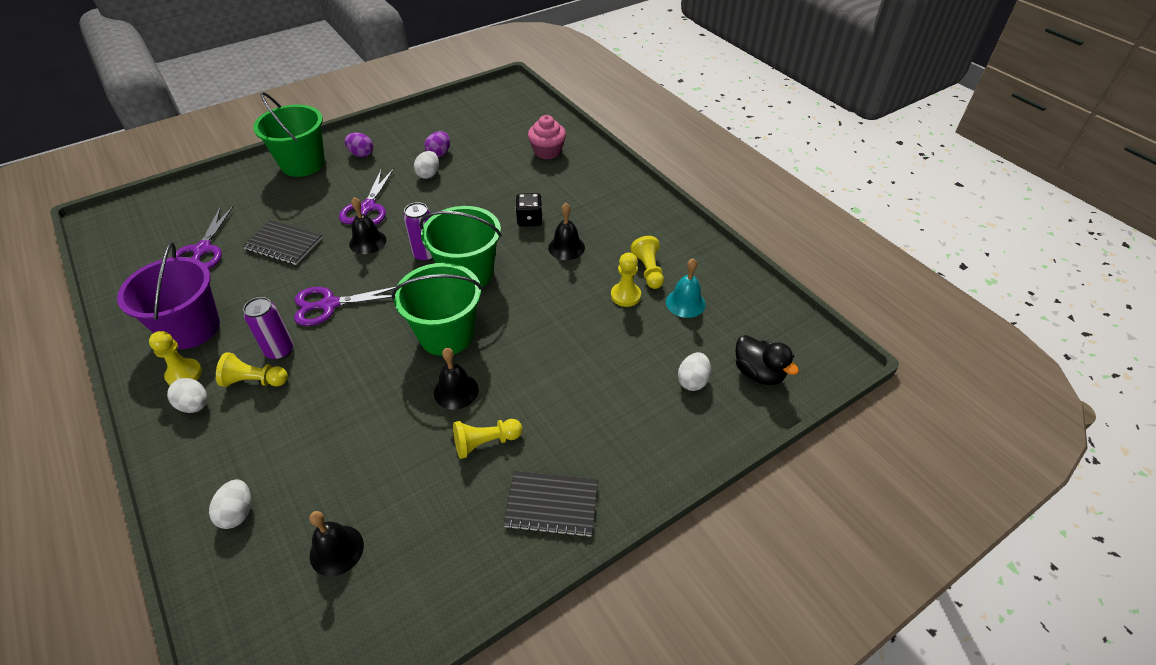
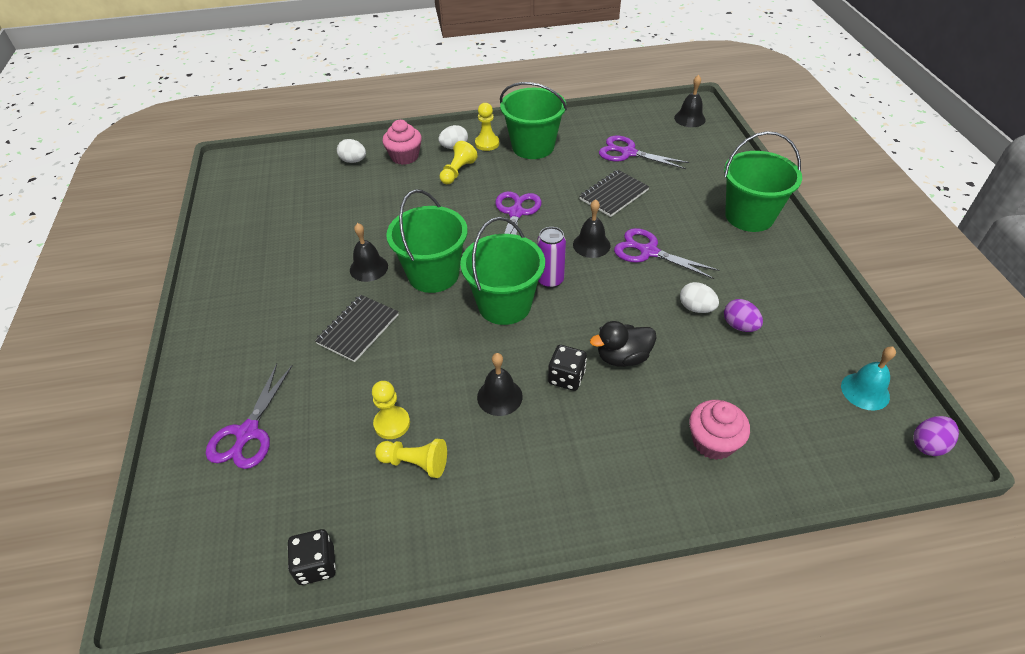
camera: 115 degrees right, 0 degrees up
(191, 328) = (533, 146): purple bucket -> green bucket
(221, 452) = (405, 156): none -> pink cupcake
(280, 351) = (480, 184): purple can -> none
(336, 550) = (292, 195): black bell -> black bell (689, 118)
(361, 154) = (757, 260): purple egg -> purple egg (928, 444)
(485, 442) = (308, 274): yellow pawn -> none
(552, 505) = (227, 295): black notebook -> black notebook (358, 329)
(685, 303) = (343, 477): turquoise bell -> turquoise bell (865, 391)
(692, 381) = (247, 433): white egg -> purple scissors
(750, 288) = (316, 565): none -> black dice
(758, 373) = (207, 498): black duck -> black duck (622, 357)

